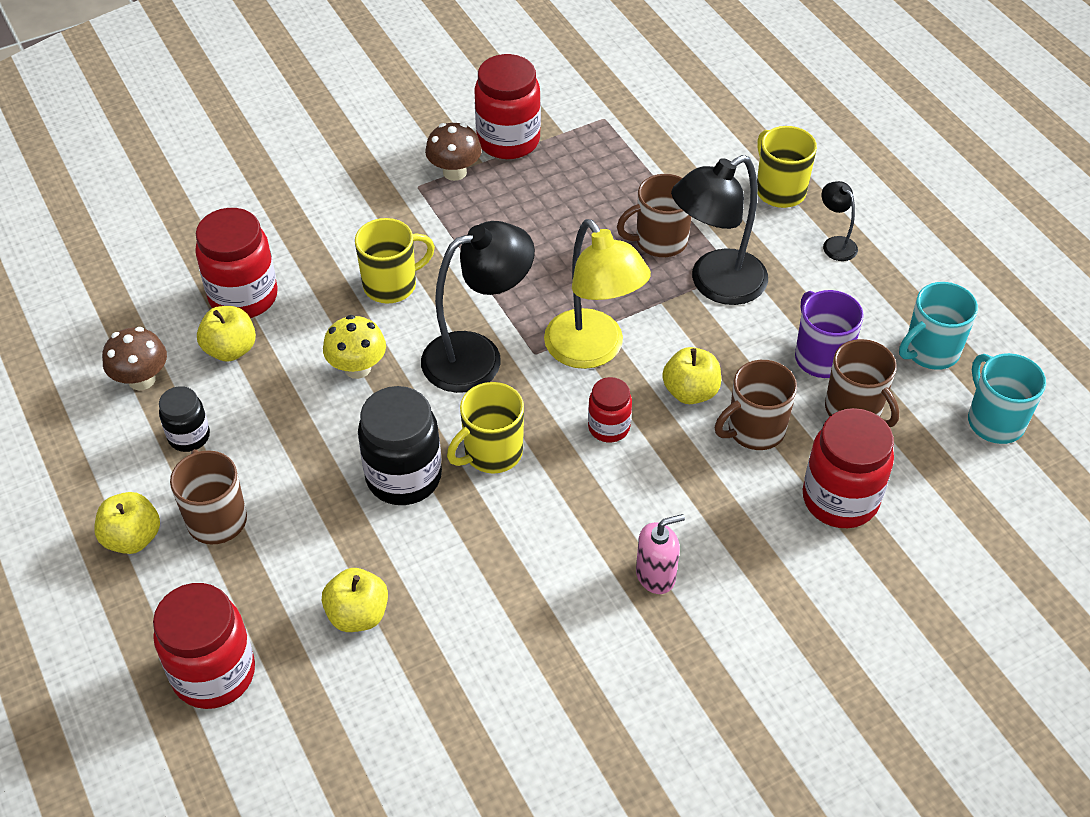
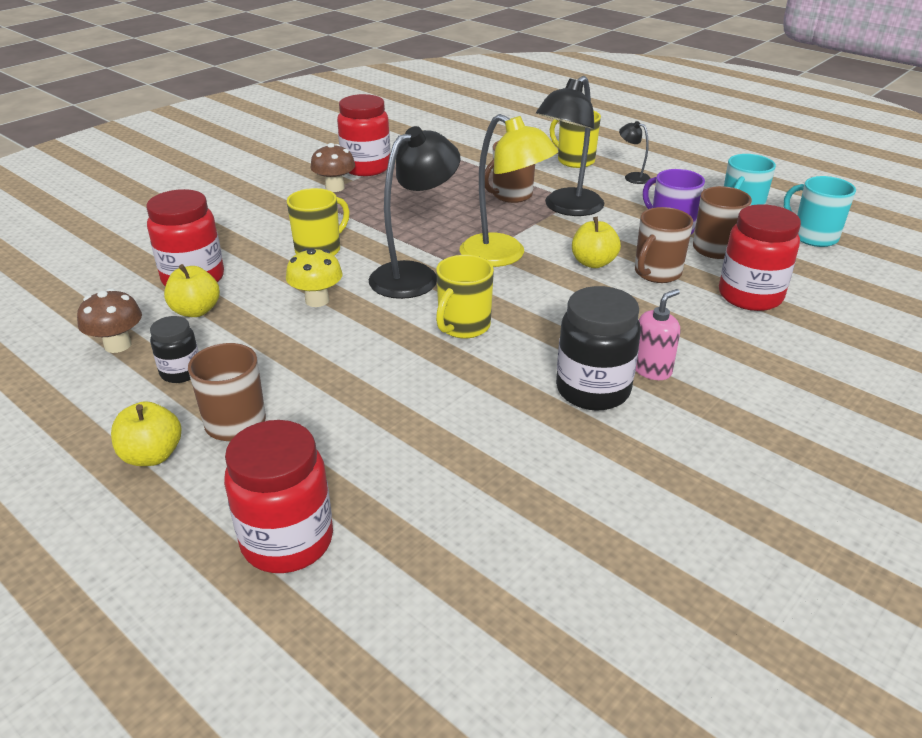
camera: 20 degrees left, 15 degrees down
(358, 615) = (410, 458): yellow apple -> none
(404, 477) = (397, 356): black jar -> black jar (593, 390)
(609, 427) = (547, 293): red jar -> none

